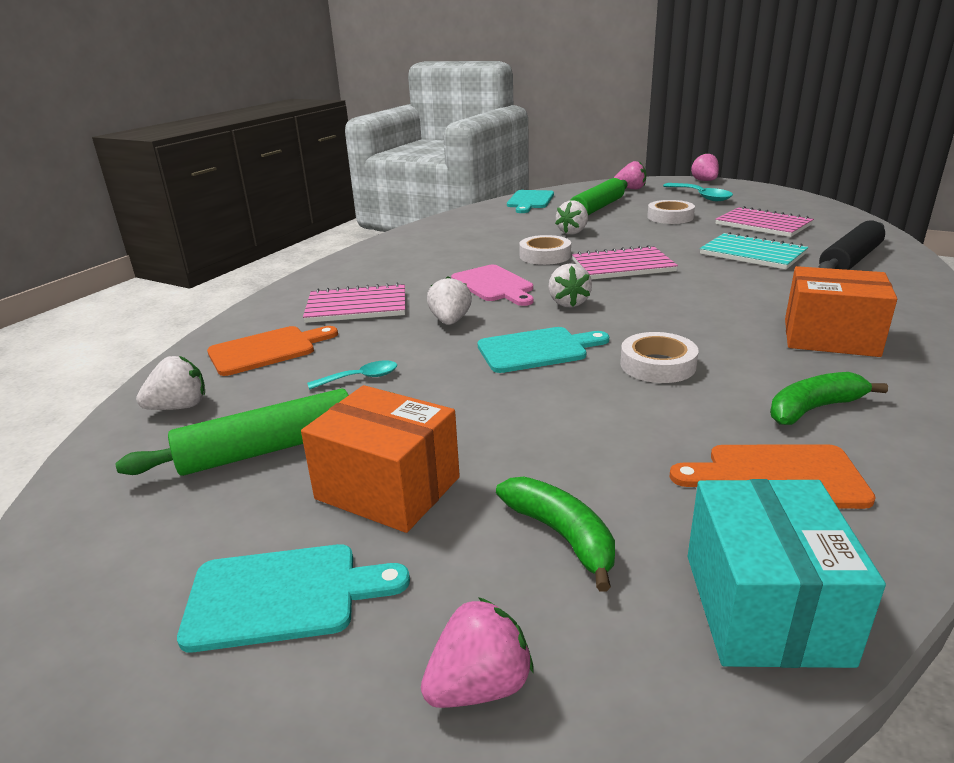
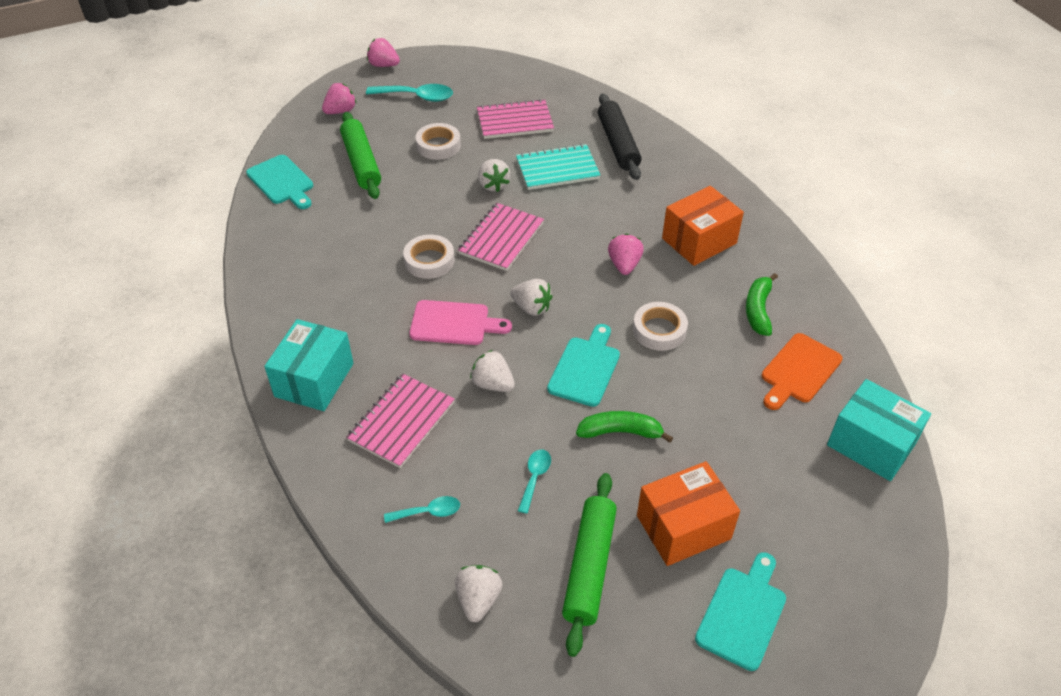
camera: 55 degrees left, 20 degrees up
(267, 350) = (428, 512): orange cutting board -> turquoise spoon
(360, 269) = (314, 380): none -> turquoise box
(479, 686) = (850, 565): pink strawberry -> pink strawberry (624, 265)
(561, 535) = (779, 478): green banana -> green banana (620, 432)
(573, 232) = (399, 213): white strawberry -> white strawberry (493, 185)

